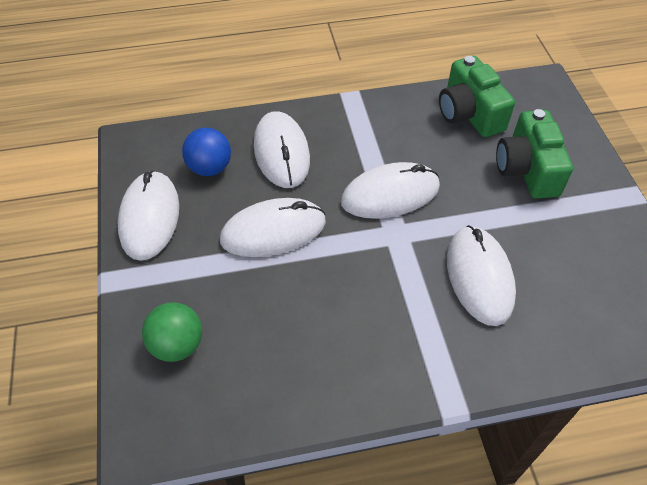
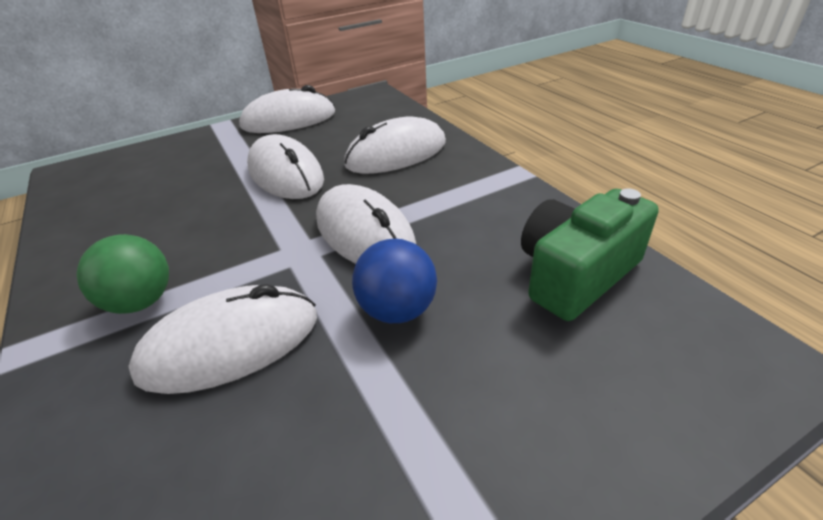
camera: 75 degrees right, 15 degrees down
(177, 345) = (152, 162): green ball -> green ball (141, 302)
(210, 168) = (356, 128): blue ball -> blue ball (397, 310)
(527, 169) = (489, 370): green camera -> none

